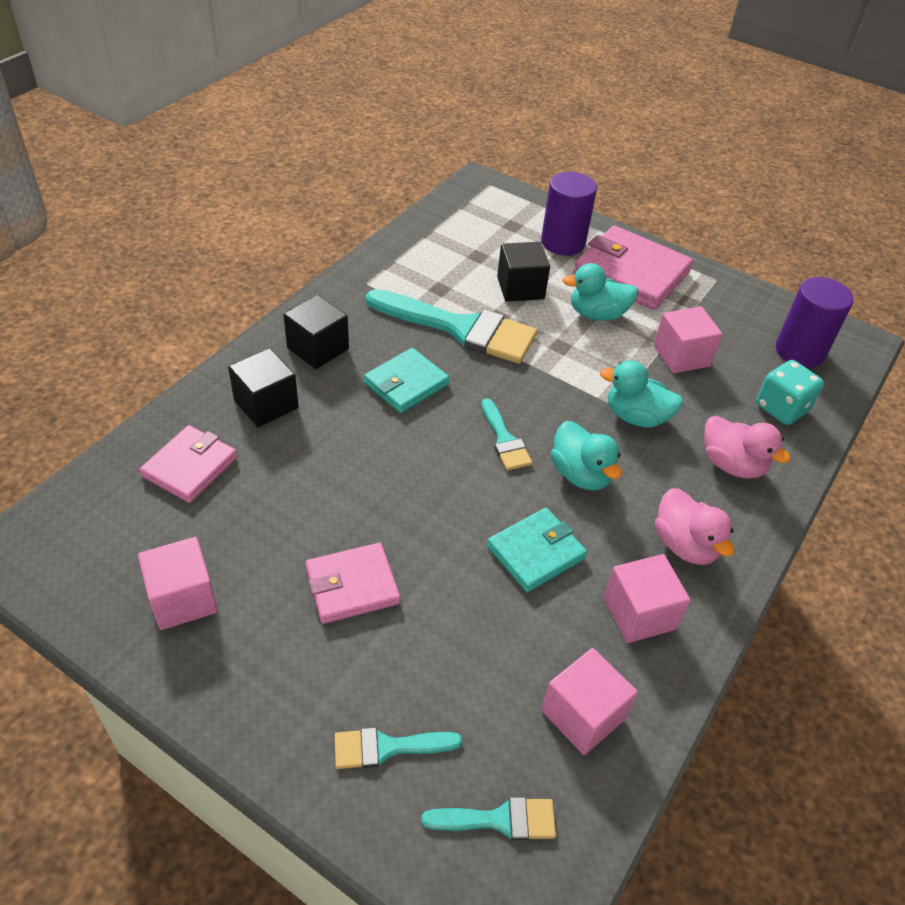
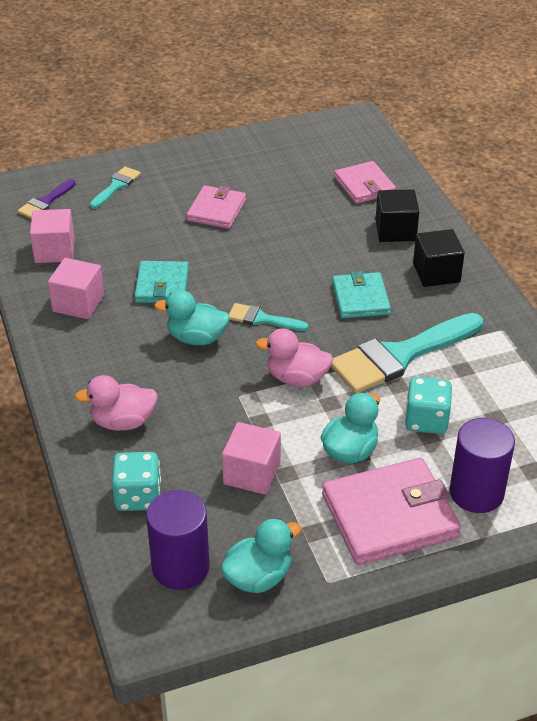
camera: 130 degrees right, 5 degrees down
(183, 599) = (268, 157): pink cube -> none
(500, 820) = (45, 202): turquoise brush -> purple brush
(520, 288) = (426, 420): black cube -> turquoise dice
(636, 417) = (216, 399): turquoise duck -> turquoise duck (258, 577)
(685, 545) = (94, 352): pink duck -> pink duck (297, 378)

